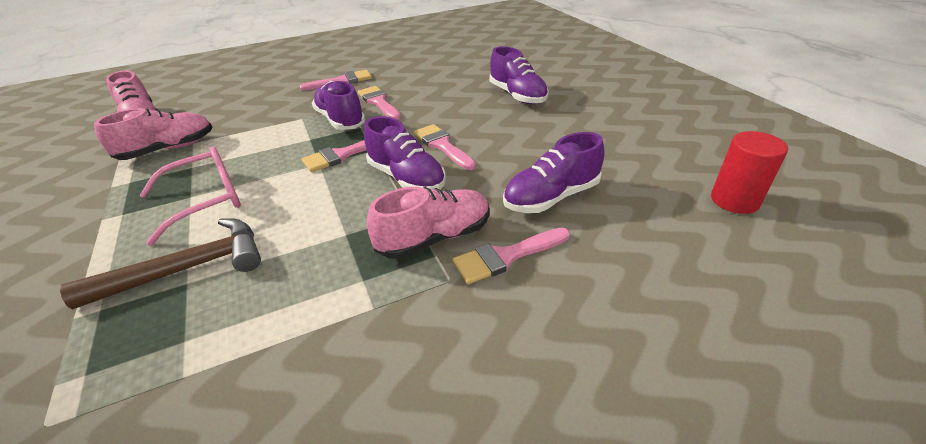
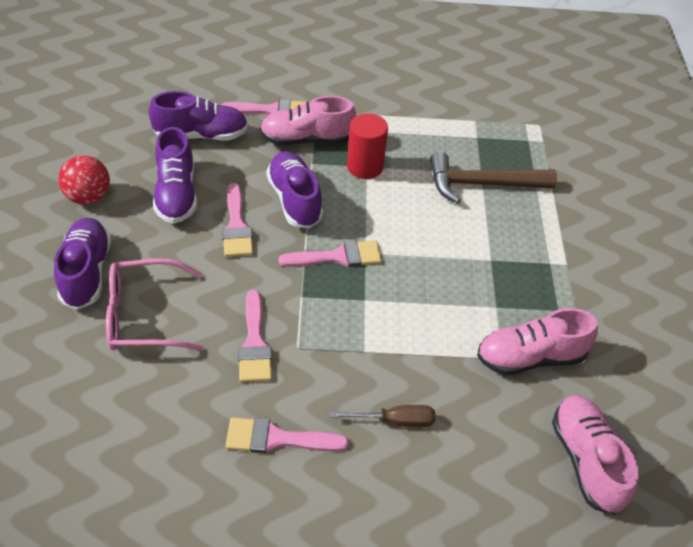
camera: 160 degrees left, 10 degrees up
(206, 200) = (475, 249): pink glasses -> pink glasses (144, 316)
(273, 102) = (395, 421): none -> brown screwdriver
(340, 120) = (318, 324): purple shoe -> purple shoe (176, 194)
(575, 124) = (88, 197): none -> red ball
(734, 200) = (89, 84): red cylinder -> red cylinder (365, 167)

